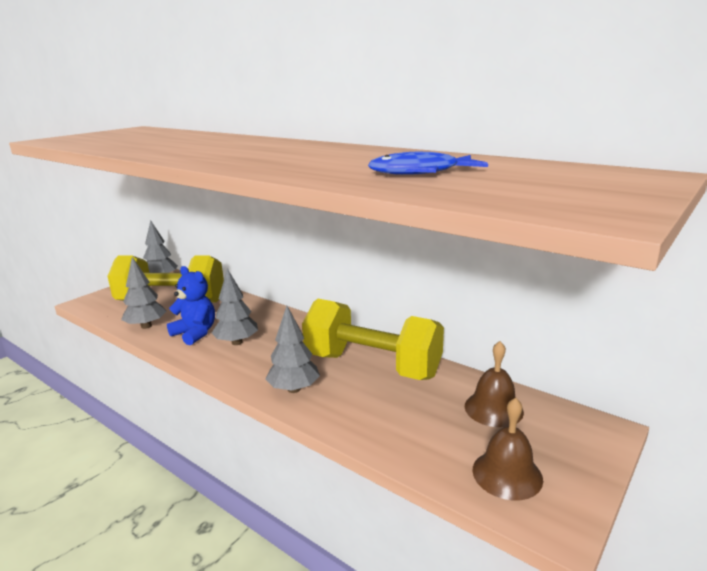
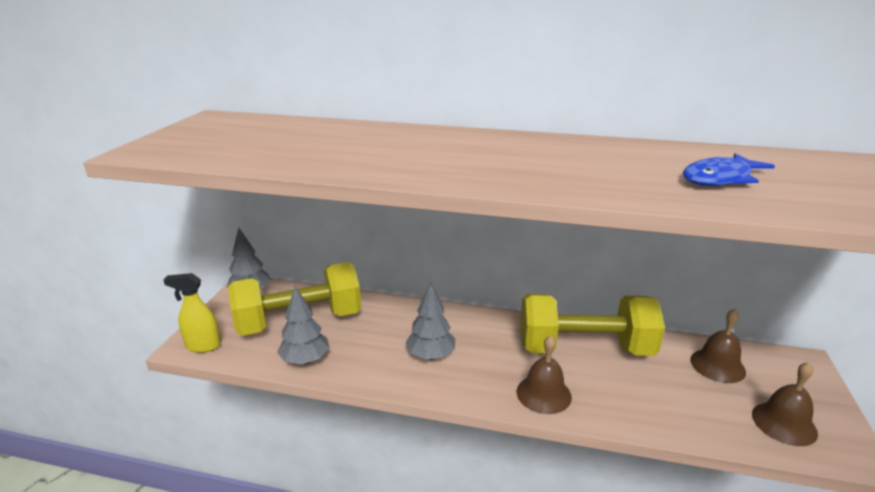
camera: 25 degrees left, 5 degrees up
(94, 304) = (203, 346): none -> yellow spray bottle
(195, 333) = (373, 356): blue teddy bear -> none
(294, 389) = (543, 394): grey tree -> brown bell

